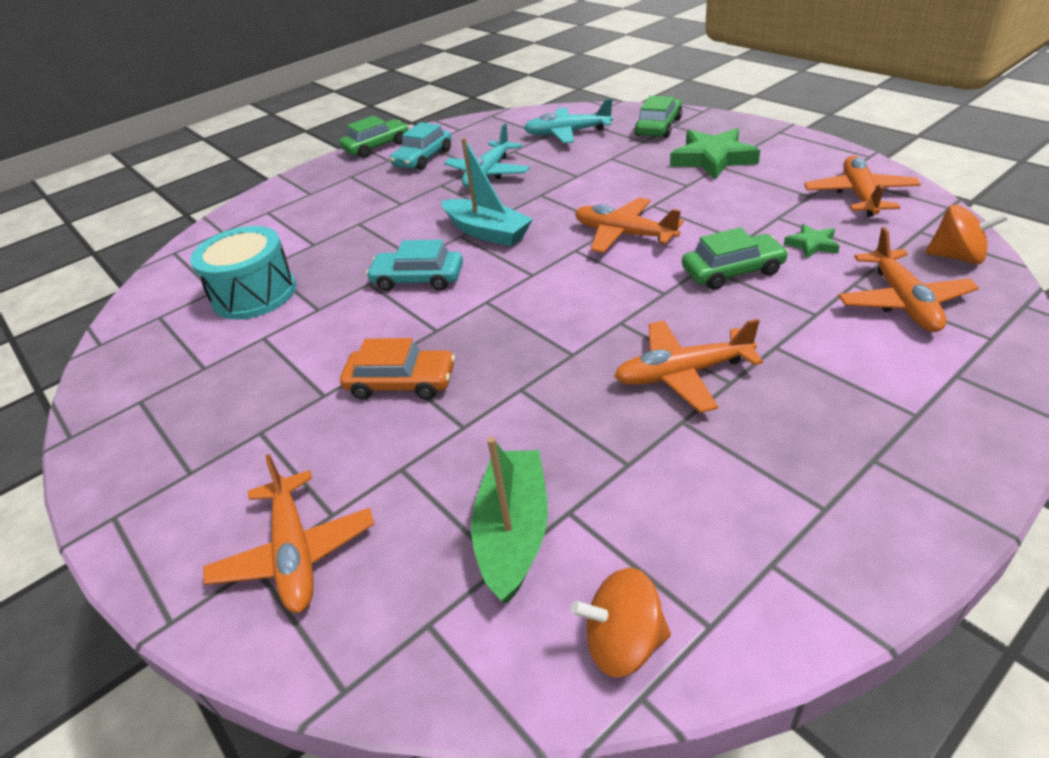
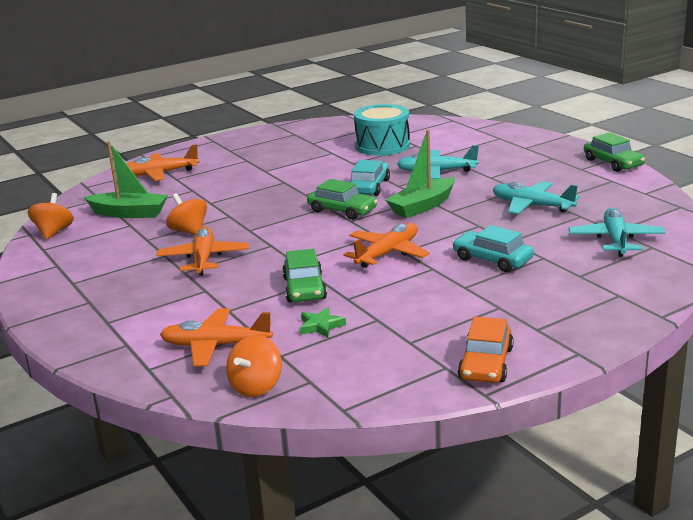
camera: 95 degrees right, 15 degrees down
(374, 238) = (436, 172): none -> turquoise plane
(401, 383) = (259, 187): orange car -> orange car (486, 363)
(423, 158) = (578, 181): turquoise car -> turquoise car (492, 259)
(487, 232) = (422, 206): turquoise boat -> green boat
(587, 418) = (189, 231): none -> orange spinning top
(658, 127) = (617, 286): green car -> green car (342, 210)
(713, 159) = (518, 305): green star -> none
(859, 195) = (395, 367): orange plane -> none

